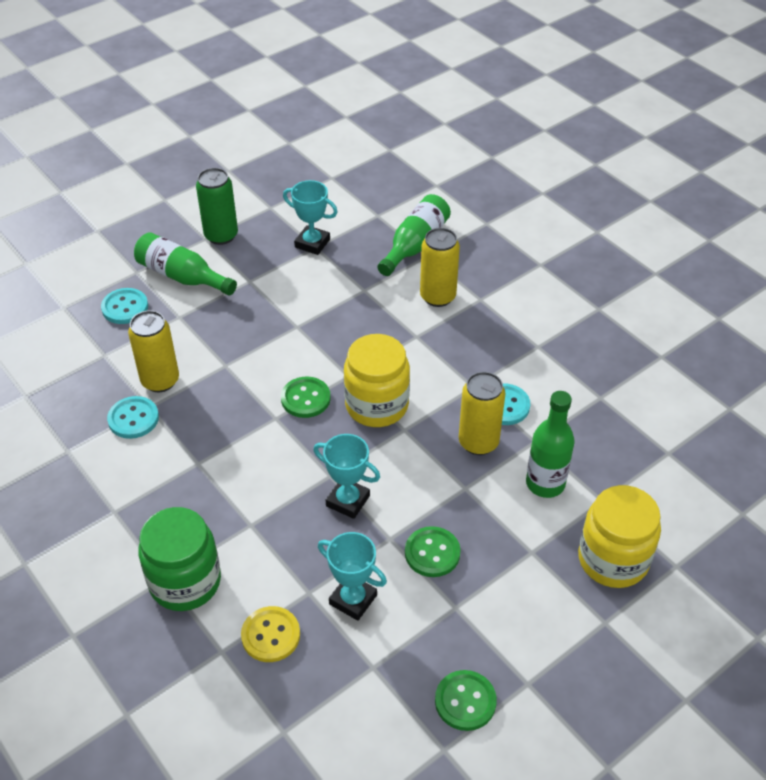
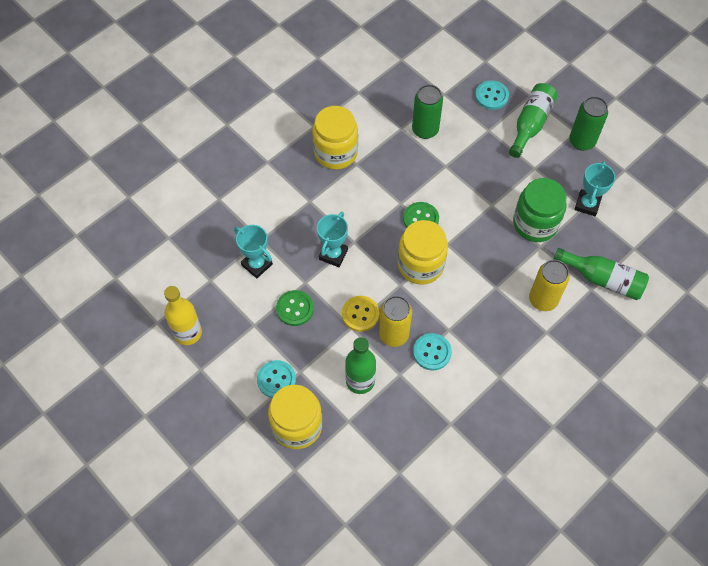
camera: 85 degrees right, 15 degrees up
(133, 419) = (389, 121): turquoise button -> turquoise button (276, 380)
(160, 381) = (425, 130): yellow can -> green can
(171, 487) = (335, 152): none -> yellow jar
(185, 582) = (265, 172): green jar -> green jar (535, 224)
(270, 635) = (230, 223): yellow button -> yellow button (360, 314)
(353, 599) = (257, 265): turquoise trophy -> turquoise trophy turned 75 degrees counterclockwise
(465, 701) = (188, 333): green button -> yellow bottle

